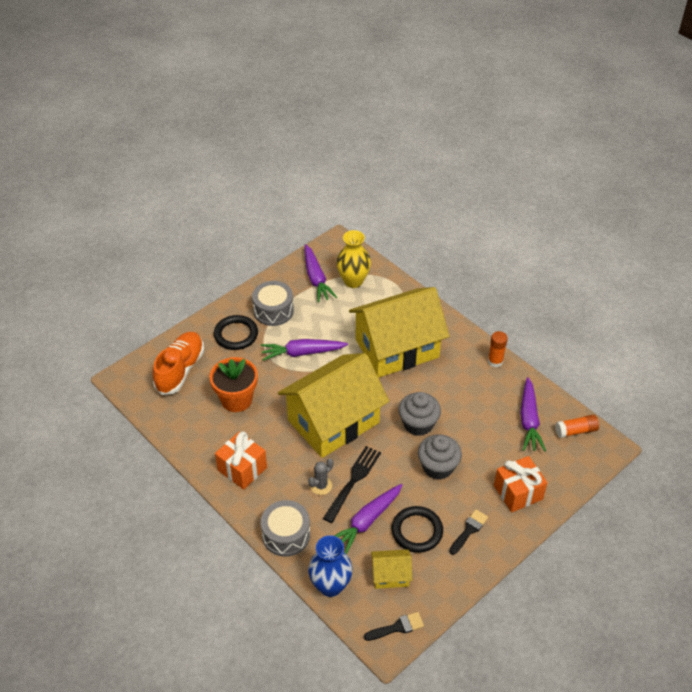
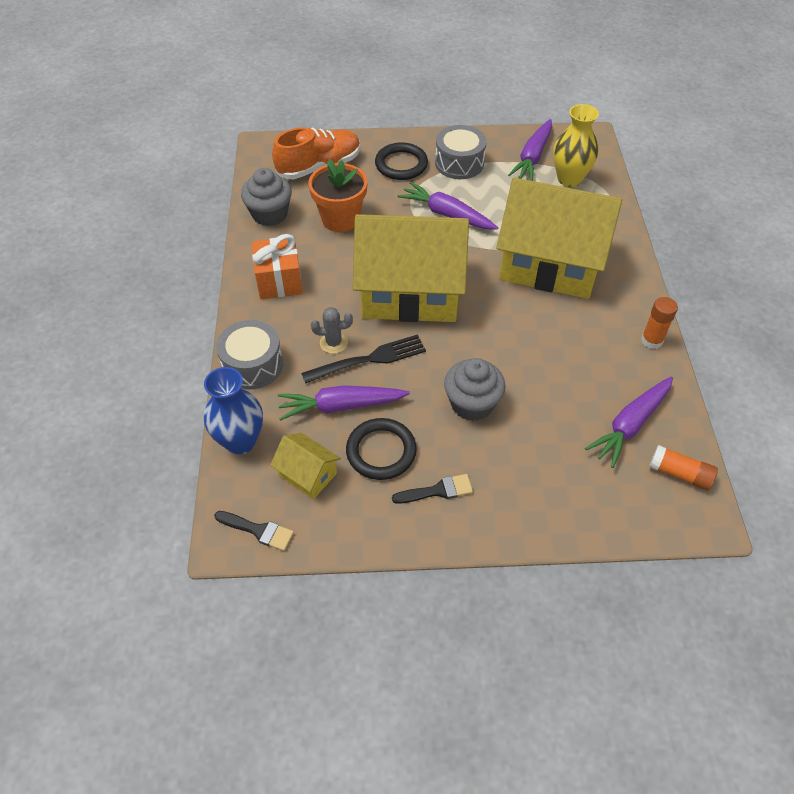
camera: 40 degrees right, 5 degrees up
(418, 424) = (495, 349): grey cupcake -> grey cupcake (270, 214)
(518, 492) = (536, 491): orange gift -> none

